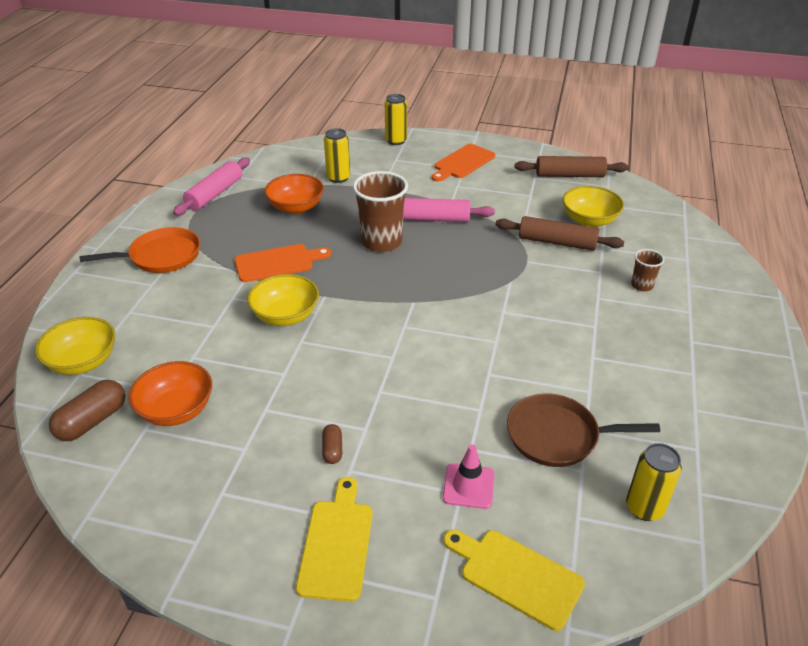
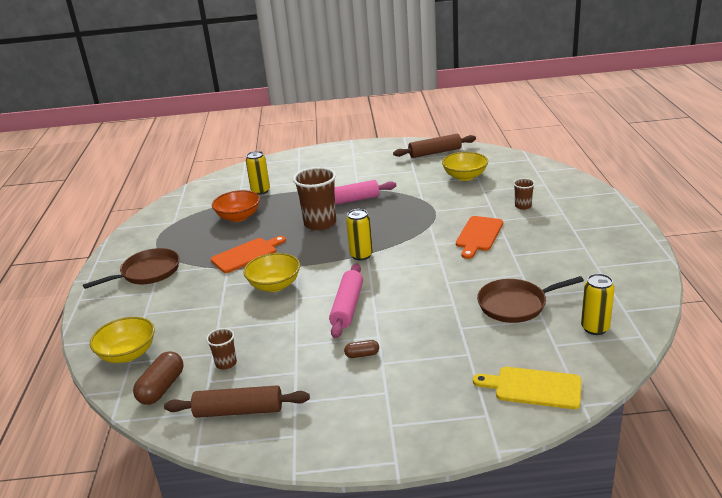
camera: 15 degrees left, 10 degrees down
(161, 256) = (148, 272): orange pan -> brown pan
(176, 410) = (226, 363): orange bowl -> brown cup
(215, 194) = (165, 223): pink rolling pin -> pink rolling pin (347, 307)
(332, 450) = (362, 355): brown capsule -> brown capsule turned 75 degrees counterclockwise
(337, 544) = (399, 406): yellow cutting board -> none
(396, 141) = (291, 158): yellow can -> yellow can (361, 255)
(462, 163) = (351, 161): orange cutting board -> orange cutting board (478, 235)
(468, 486) = (472, 348): pink traffic cone -> none
(557, 242) = (450, 194): brown rolling pin -> brown rolling pin (239, 411)

